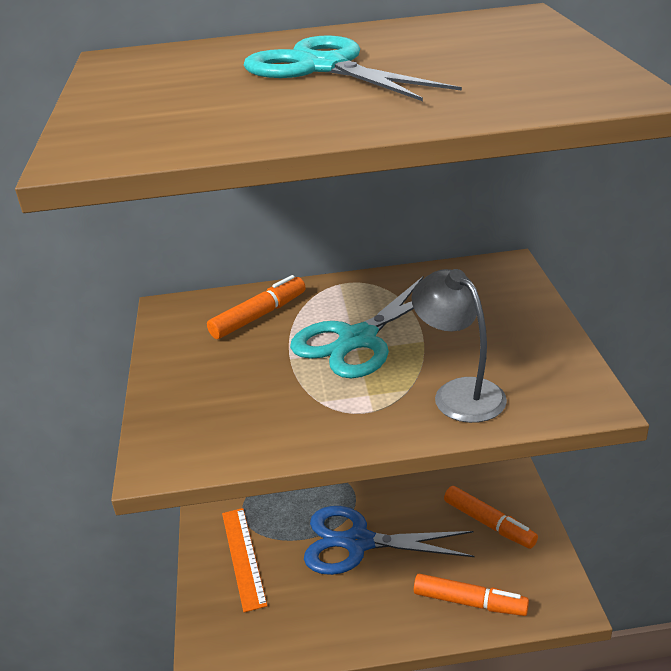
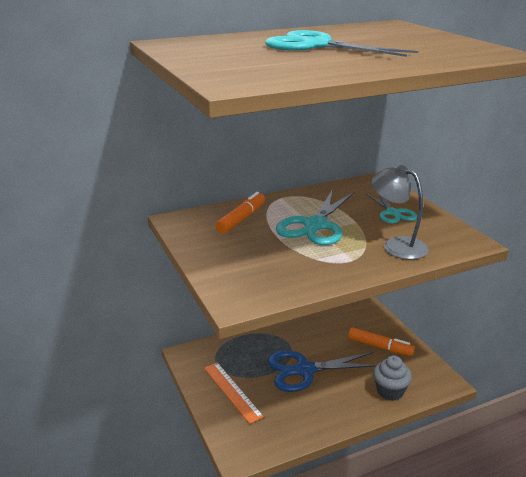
camera: 20 degrees left, 5 degrees down
(469, 602) = (390, 391): orange marker -> grey cupcake
(493, 329) = (393, 213): none -> turquoise scissors

